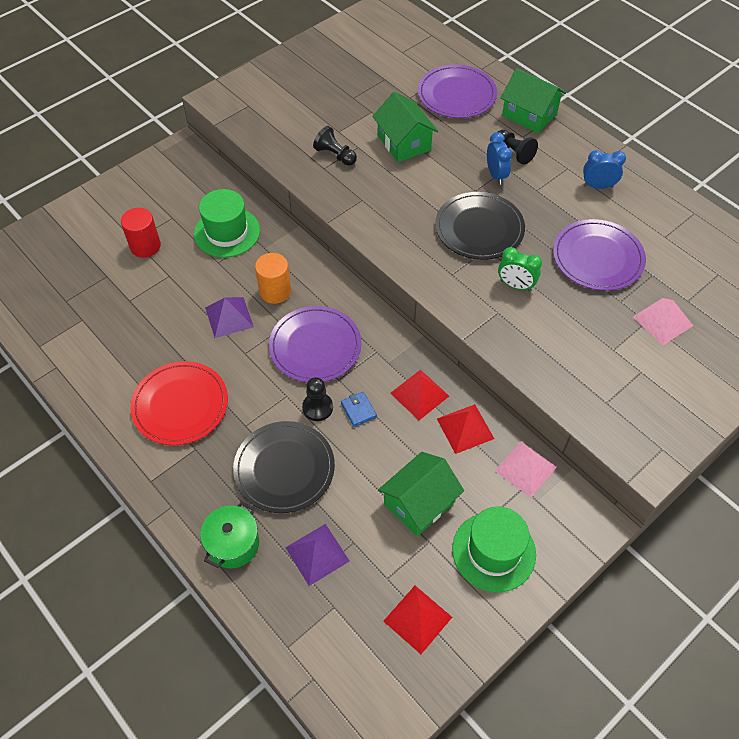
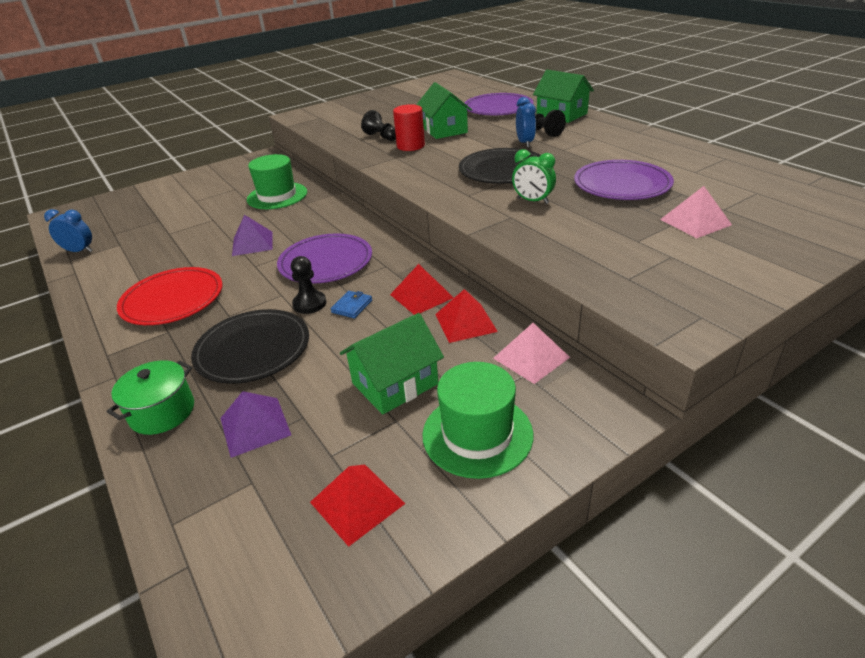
camera: 10 degrees right, 20 degrees down
(145, 246) = (202, 203): red cylinder -> red cylinder (410, 146)
(275, 291) = (303, 228): orange cylinder -> none
(358, 410) = (352, 306): blue wallet -> blue wallet turned 45 degrees clockwise
(598, 186) = (624, 146): blue clock -> blue clock (79, 251)

